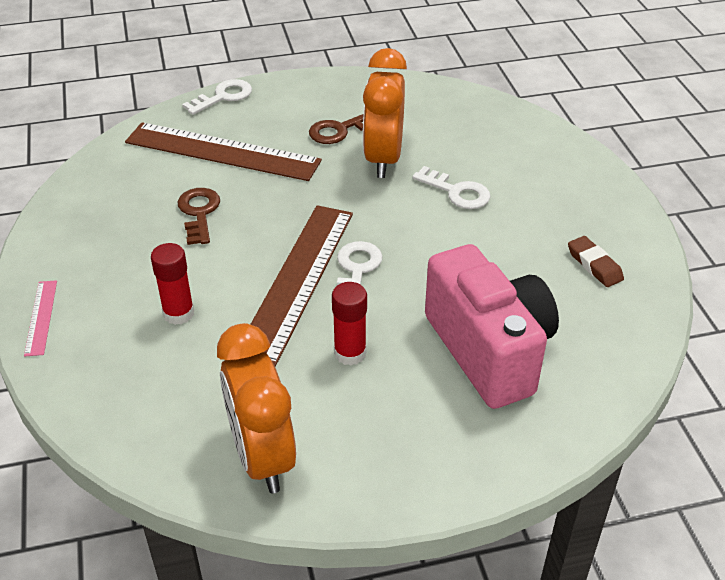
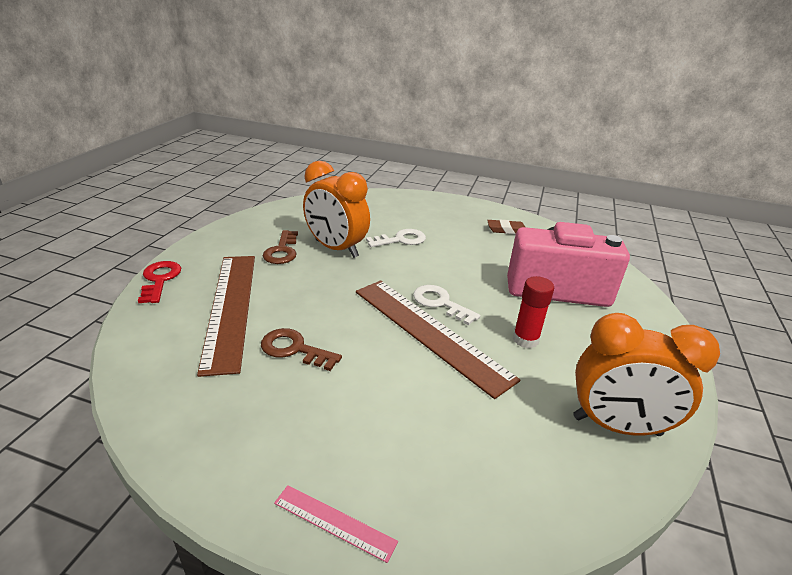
camera: 60 degrees left, 10 degrees down
(178, 313) = (414, 411): red glue stick -> none
(222, 152) = (231, 307): brown ruler -> brown ruler turned 60 degrees counterclockwise
(223, 97) = (160, 280): white key -> red key

